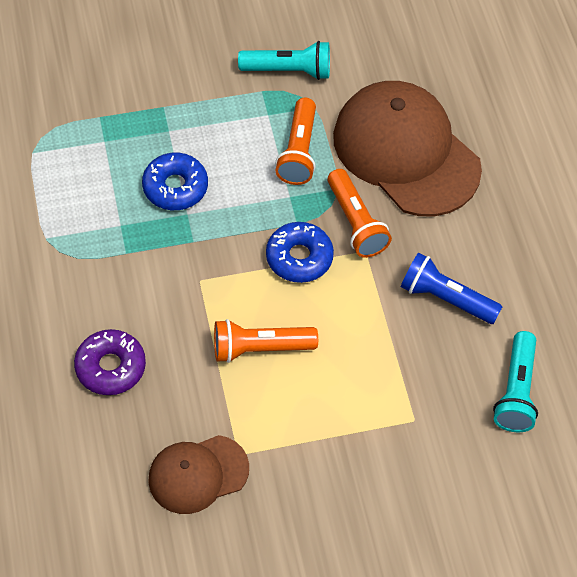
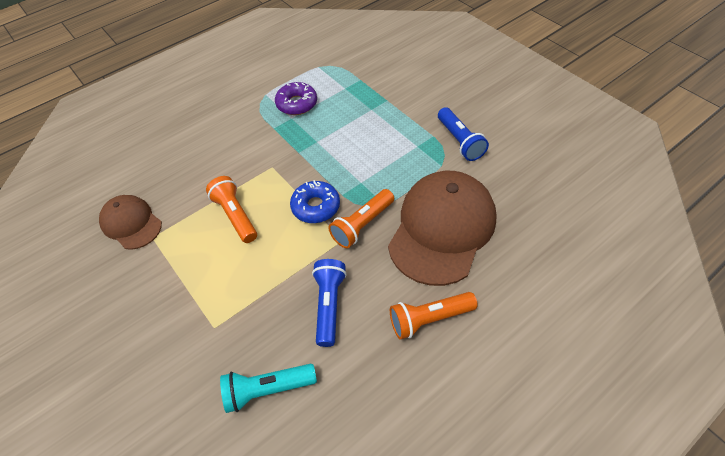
camera: 70 degrees right, 5 degrees down
(110, 367) = (192, 154): purple donut -> purple donut (297, 104)
(175, 187) = (332, 129): blue donut -> none
(288, 71) = (459, 141): turquoise flashlight -> blue flashlight
(298, 151) = (399, 172): orange flashlight -> orange flashlight (429, 319)

